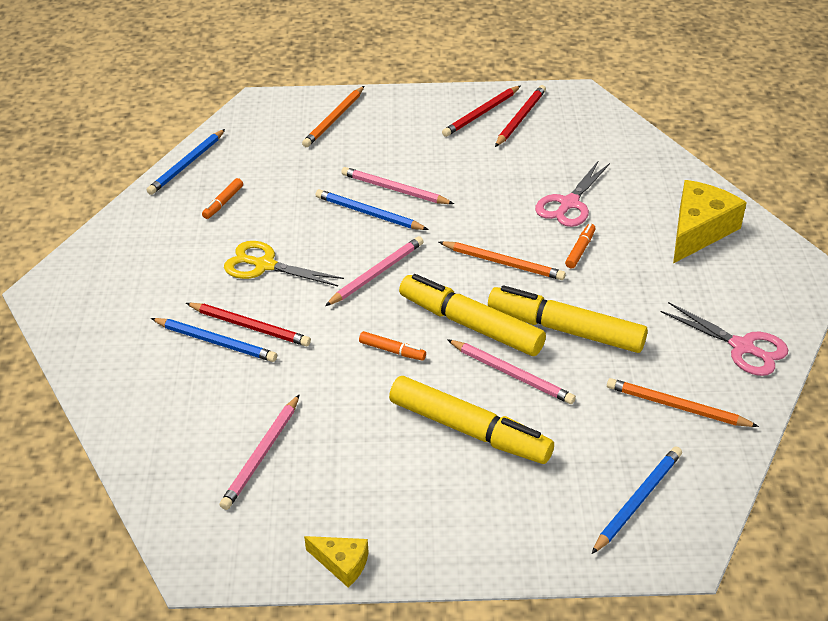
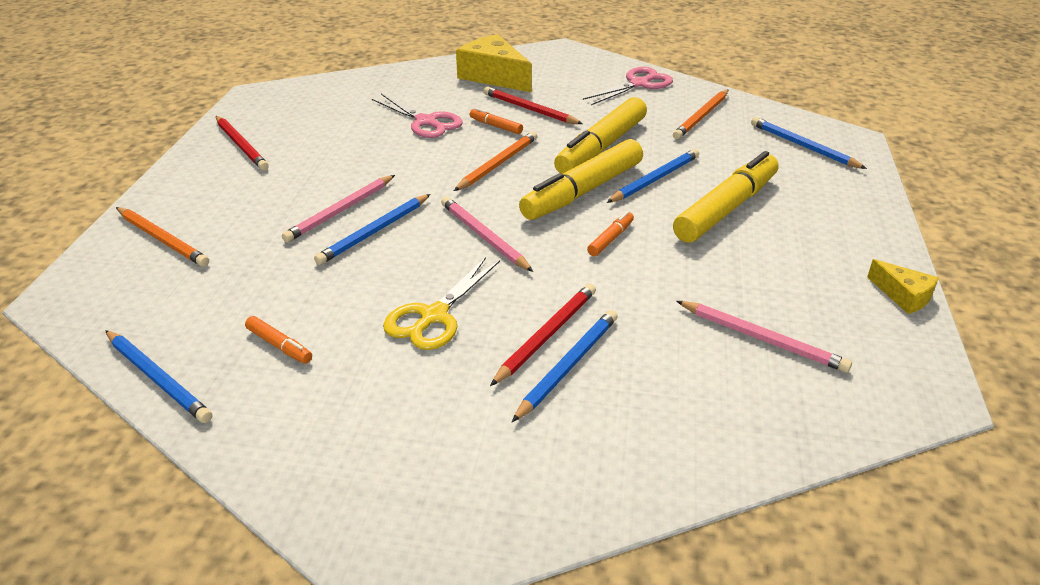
camera: 80 degrees left, 5 degrees down
(342, 563) = (903, 296): yellow cheese -> yellow cheese turned 105 degrees clockwise
(511, 374) = (654, 179): pink pencil -> blue pencil
(520, 118) = (269, 126): red pencil -> red pencil (529, 109)

